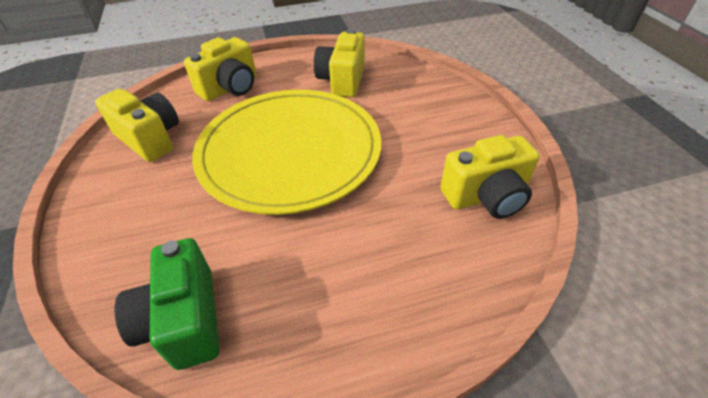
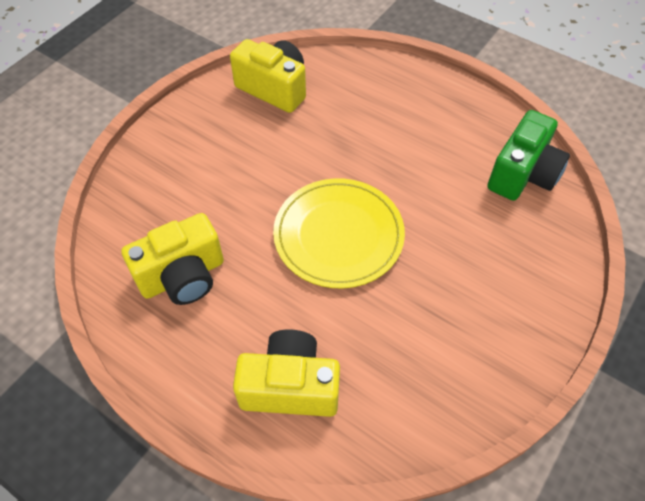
camera: 130 degrees left, 10 degrees up
(150, 139) = (438, 376): yellow camera -> none
(290, 152) = (338, 235): yellow plate -> yellow plate, size x0.63

